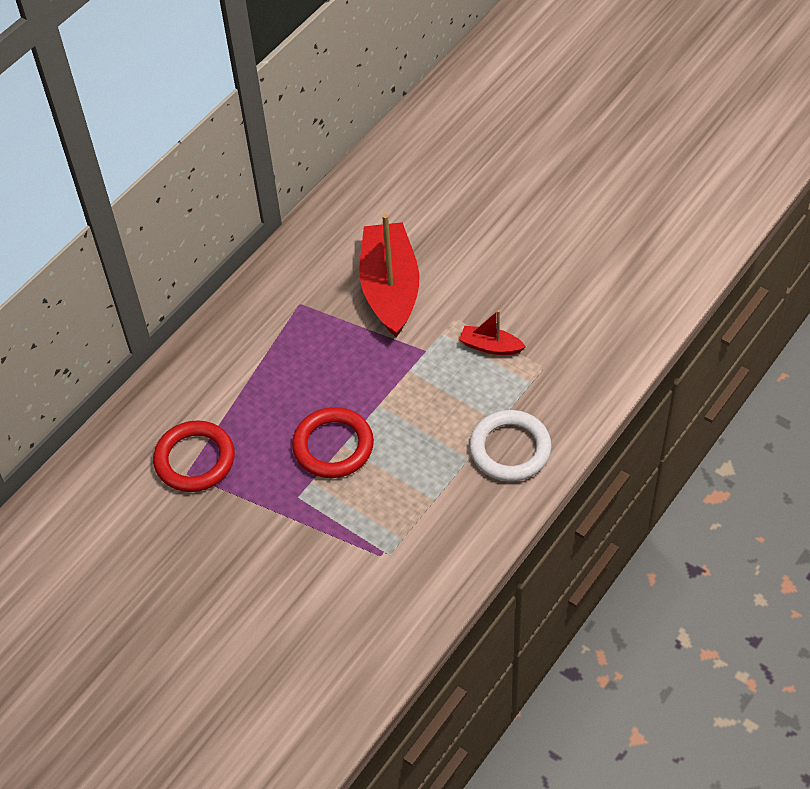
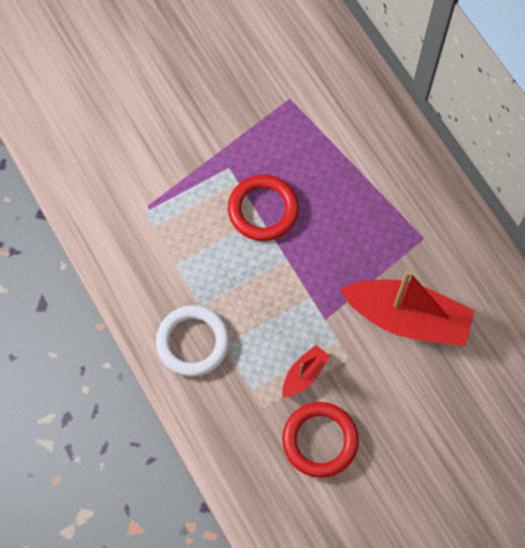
camera: 110 degrees right, 15 degrees up
(195, 459) = (299, 108): red ring -> red ring (320, 440)

